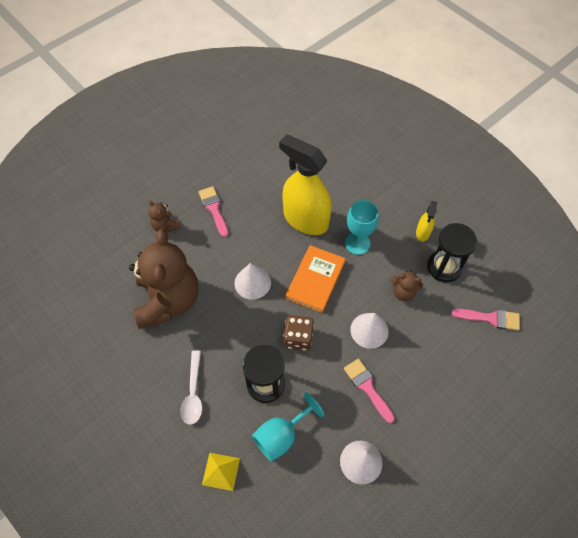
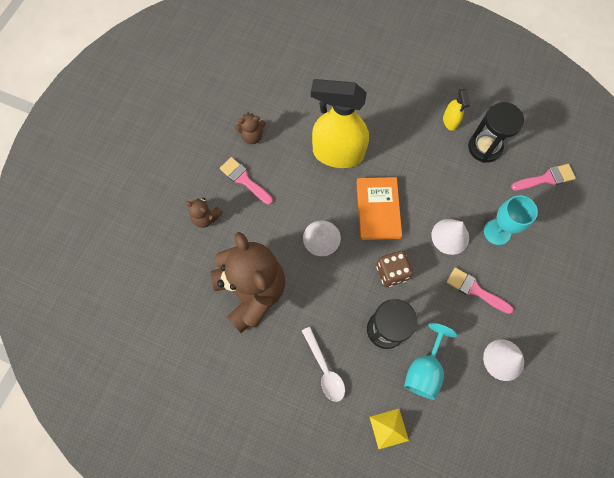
camera: 25 degrees left, 10 degrees up
(357, 243) = (397, 157): turquoise goblet -> turquoise goblet (497, 232)
(403, 292) = (461, 187): brown teddy bear -> brown teddy bear (252, 136)

